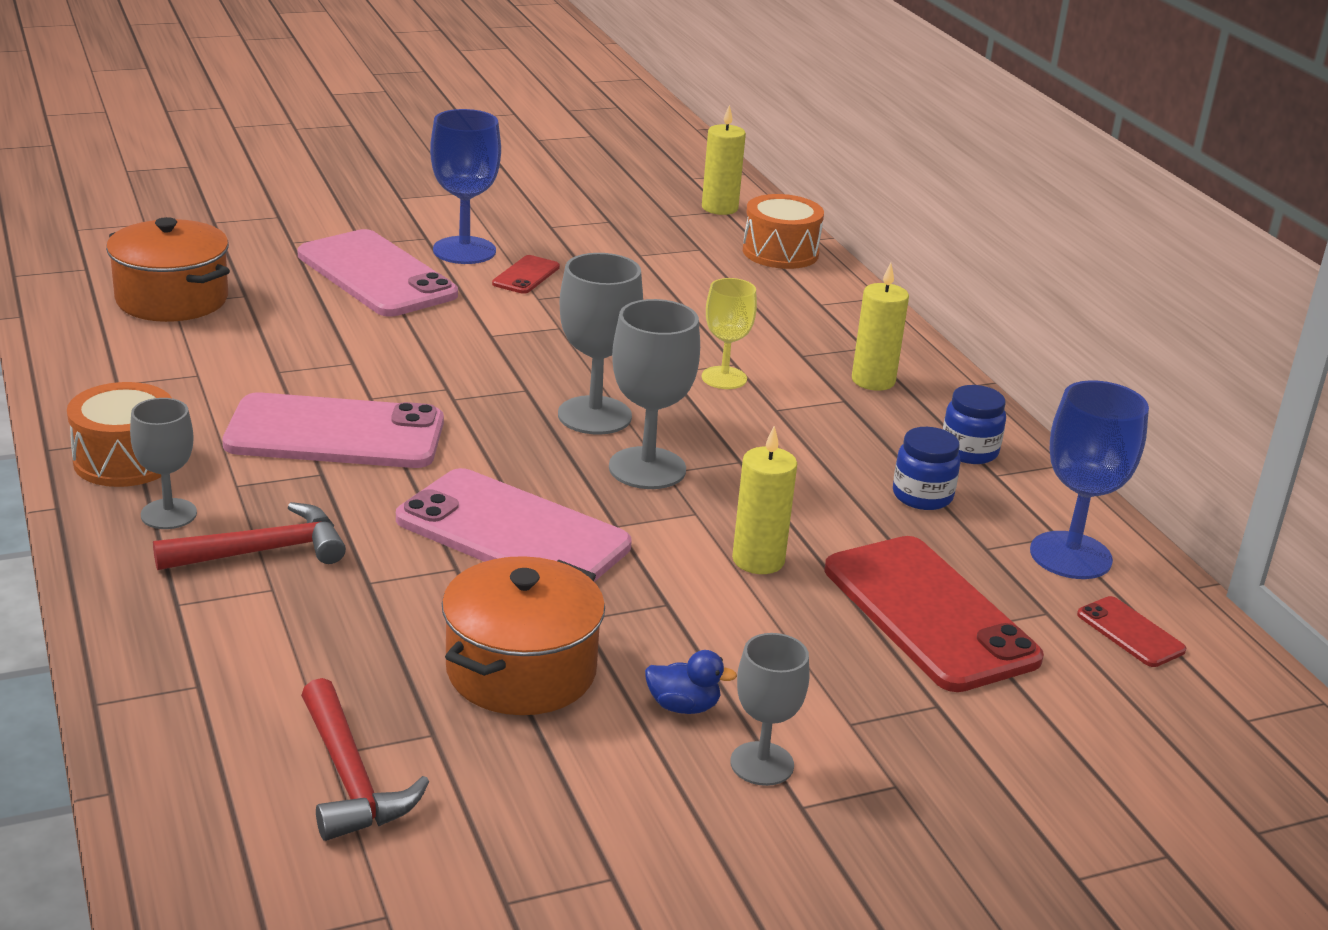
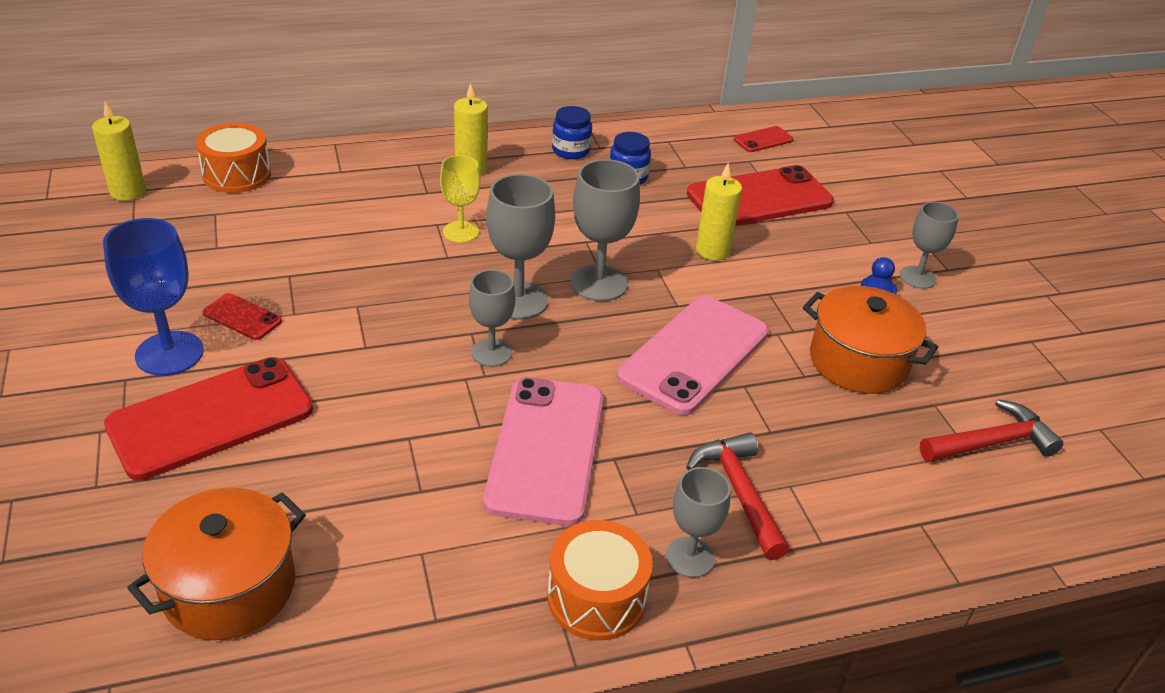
camera: 85 degrees left, 10 degrees up
(376, 275) = (211, 418): pink phone -> red phone
(493, 401) = (491, 352): none -> grey goblet
(1070, 556) = (690, 141): blue goblet -> none

